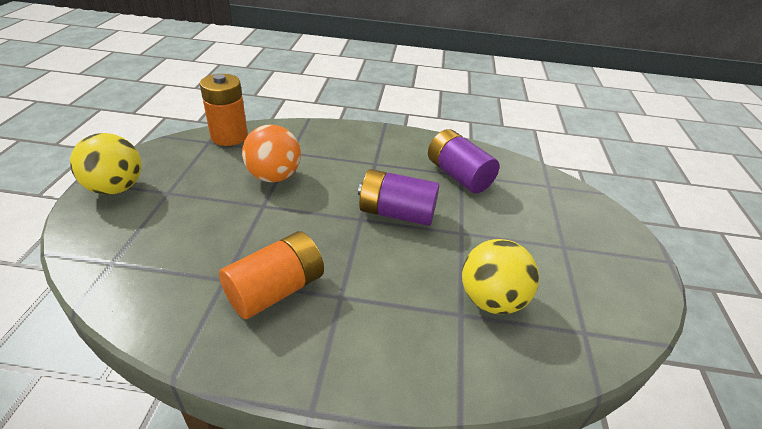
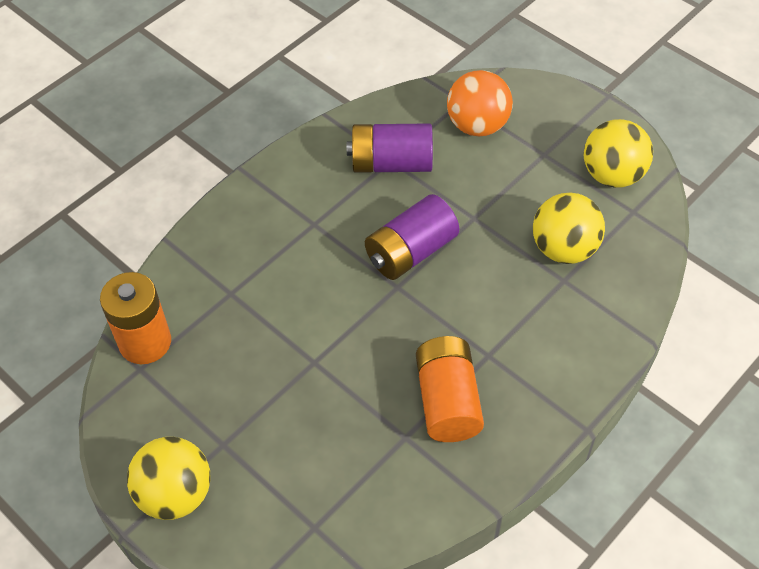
camera: 50 degrees left, 15 degrees up
(274, 176) = (268, 330): orange ball -> orange ball (477, 125)
(601, 299) = (612, 175): none -> yellow ball

